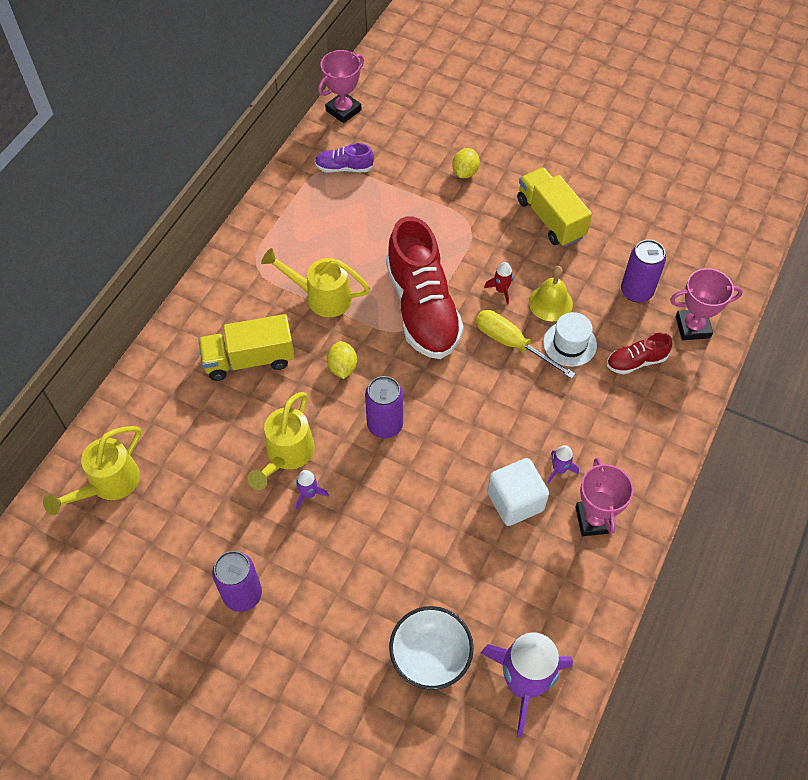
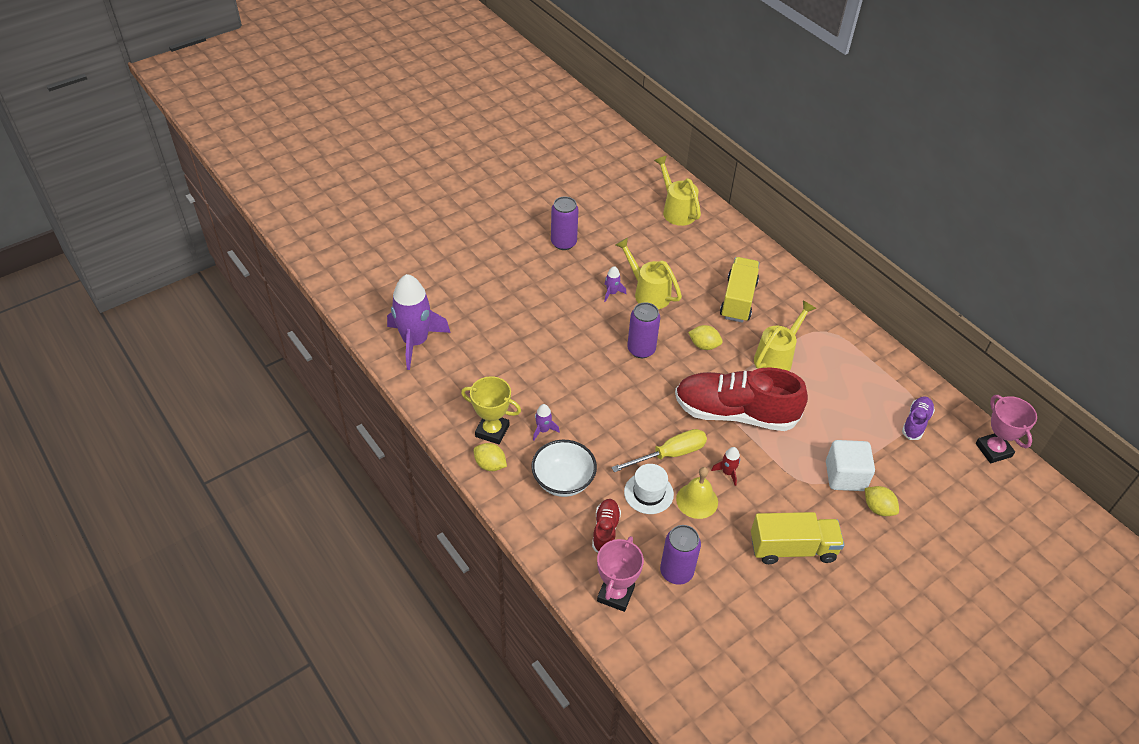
camera: 115 degrees right, 10 degrees down
(430, 656) = (464, 307): white bowl -> white bowl (563, 481)
(515, 501) = (536, 394): white cube -> white cube (845, 476)
(594, 519) = (492, 431): pink trophy -> yellow trophy
(637, 498) = (490, 465): none -> yellow lemon

